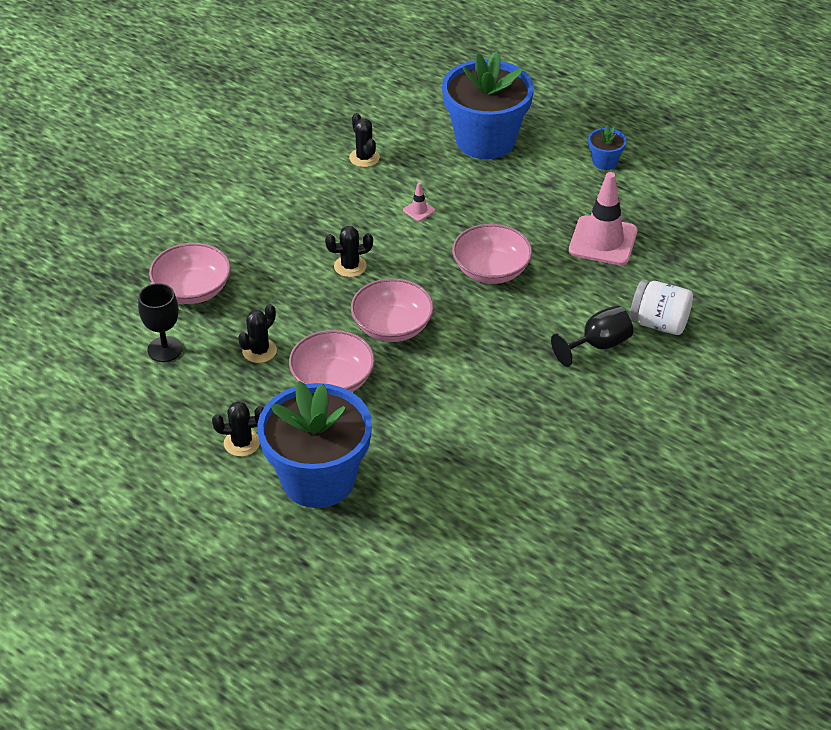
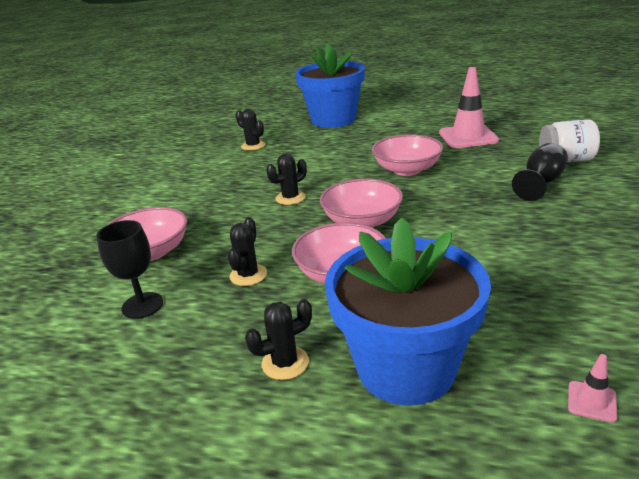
camera: 20 degrees left, 15 degrees down
(419, 210) = (318, 157): pink traffic cone -> pink traffic cone (591, 401)
(604, 162) = (422, 109): blue flower pot -> none

